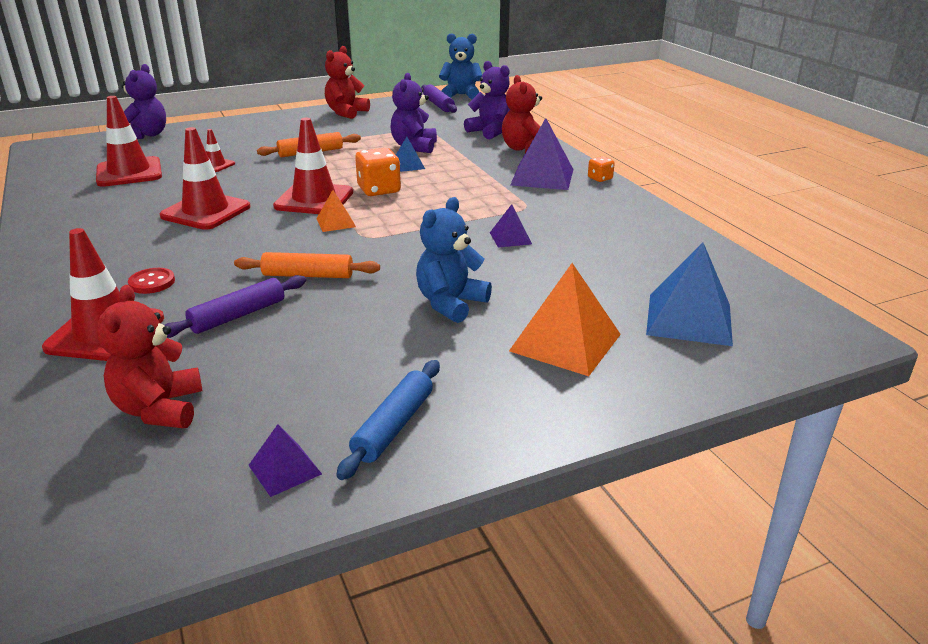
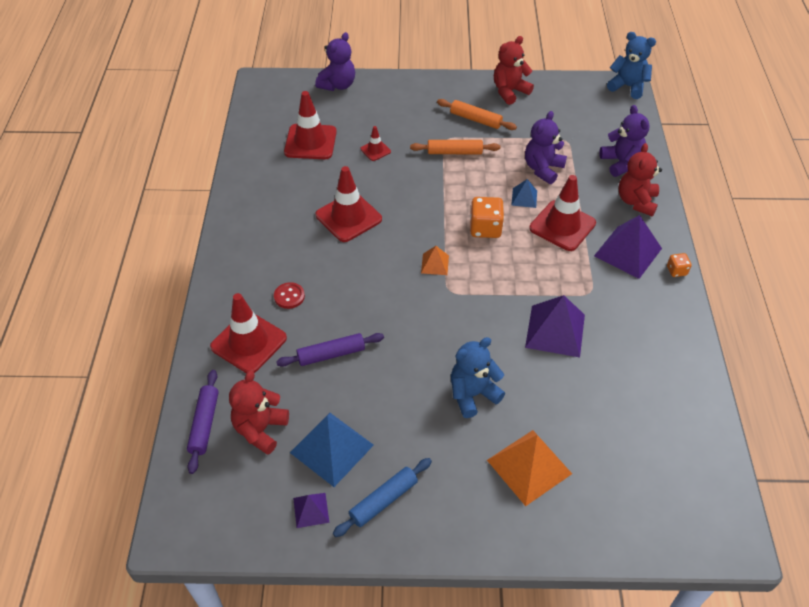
camera: 25 degrees right, 20 degrees up
(308, 275) = (391, 325): orange rolling pin -> orange rolling pin (475, 119)
(314, 199) = (431, 226): red traffic cone -> red traffic cone (562, 226)
(438, 105) = (597, 100): purple rolling pin -> purple rolling pin (204, 424)
(510, 238) = (555, 330): purple pyramid -> purple pyramid, size x1.93
(689, 319) = (632, 477): blue pyramid -> blue pyramid (332, 448)

